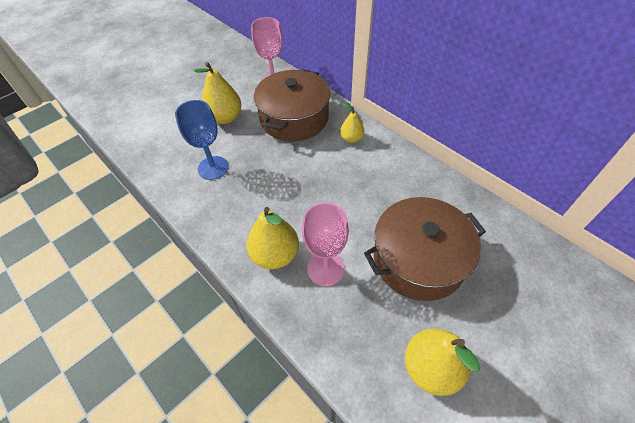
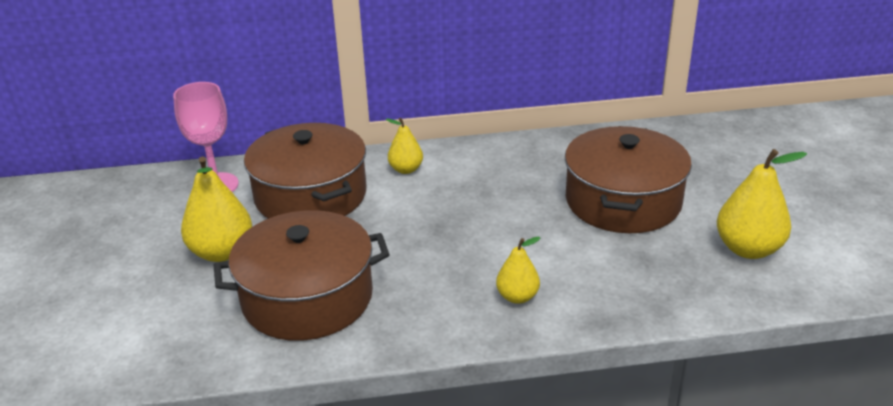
camera: 55 degrees left, 20 degrees down
(213, 168) = (307, 297): blue goblet -> brown pot
(275, 255) = (517, 297): yellow pear -> yellow pear, size x0.59
(325, 269) = (575, 266): pink goblet -> none

